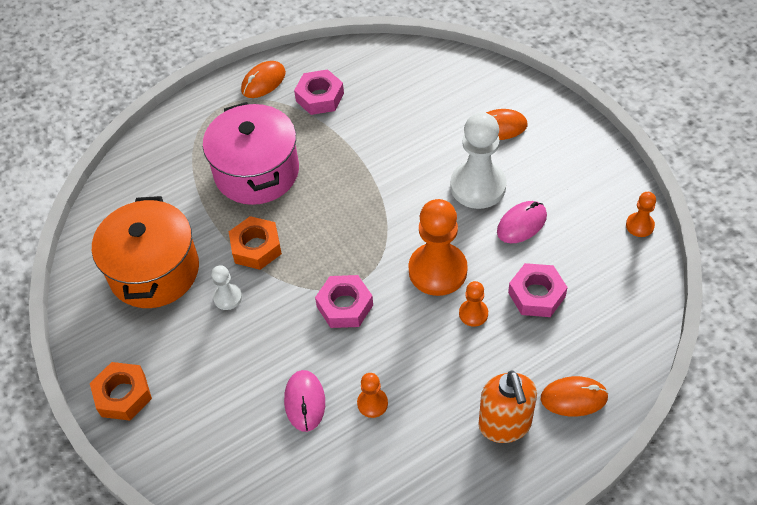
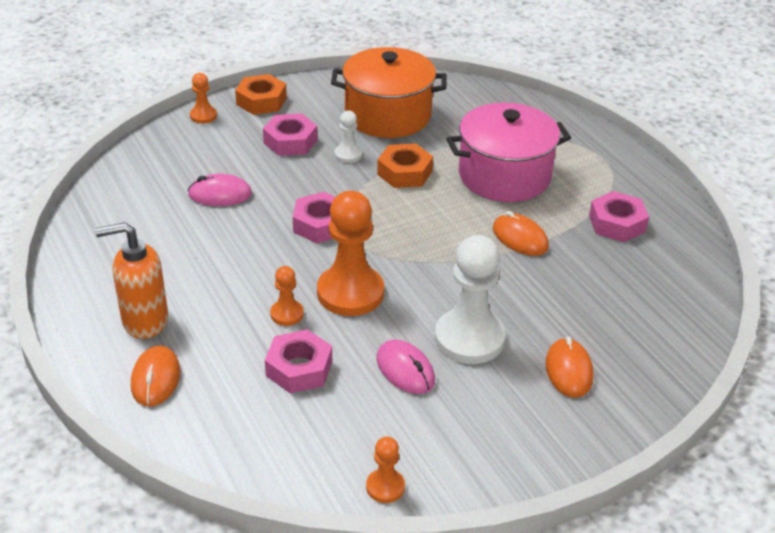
camera: 90 degrees right, 15 degrees down
(205, 353) = (290, 141): none -> pink nut
(263, 82) = (639, 184): orange mouse -> orange mouse (520, 238)
(372, 403) = (203, 234): orange pawn -> orange pawn (203, 116)

